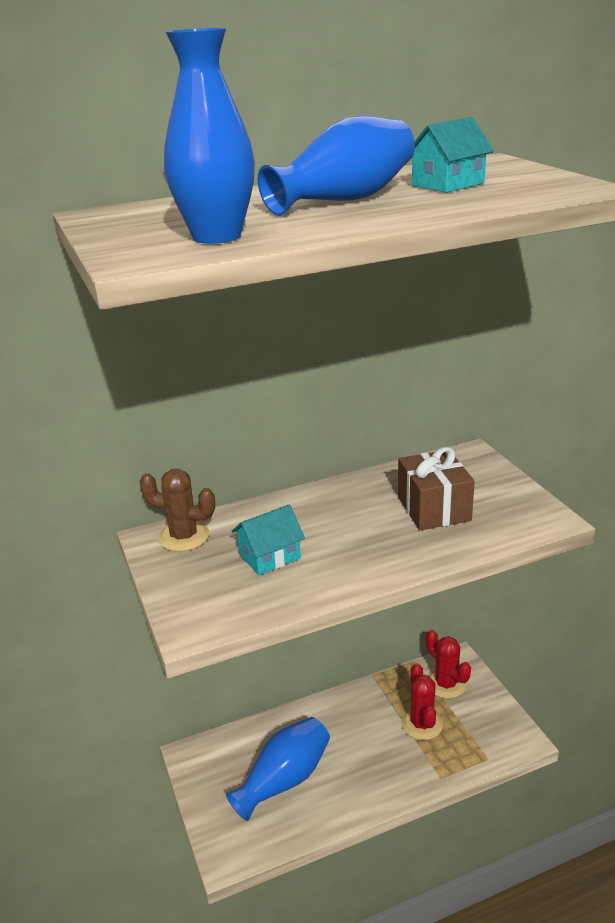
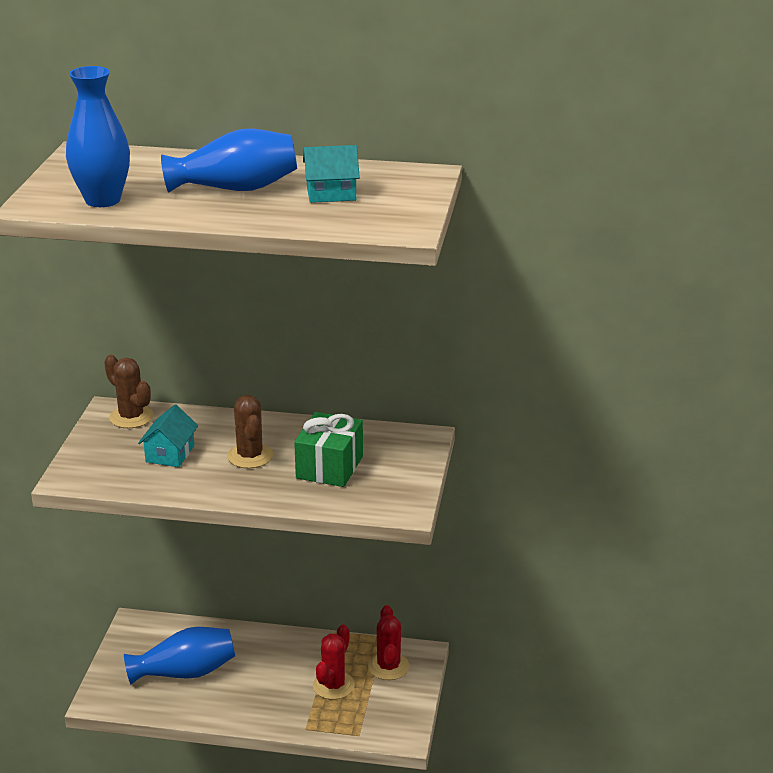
camera: 30 degrees right, 0 degrees up
(269, 556) = (170, 454): turquoise house -> turquoise house turned 75 degrees counterclockwise
(350, 527) = (250, 456): none -> brown cactus
(433, 508) = (329, 467): brown gift -> green gift

